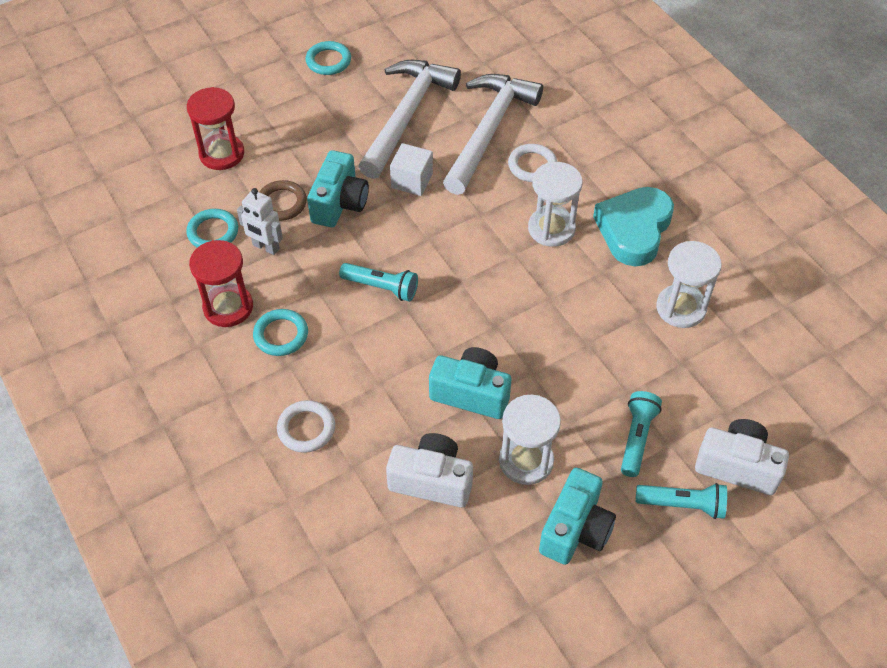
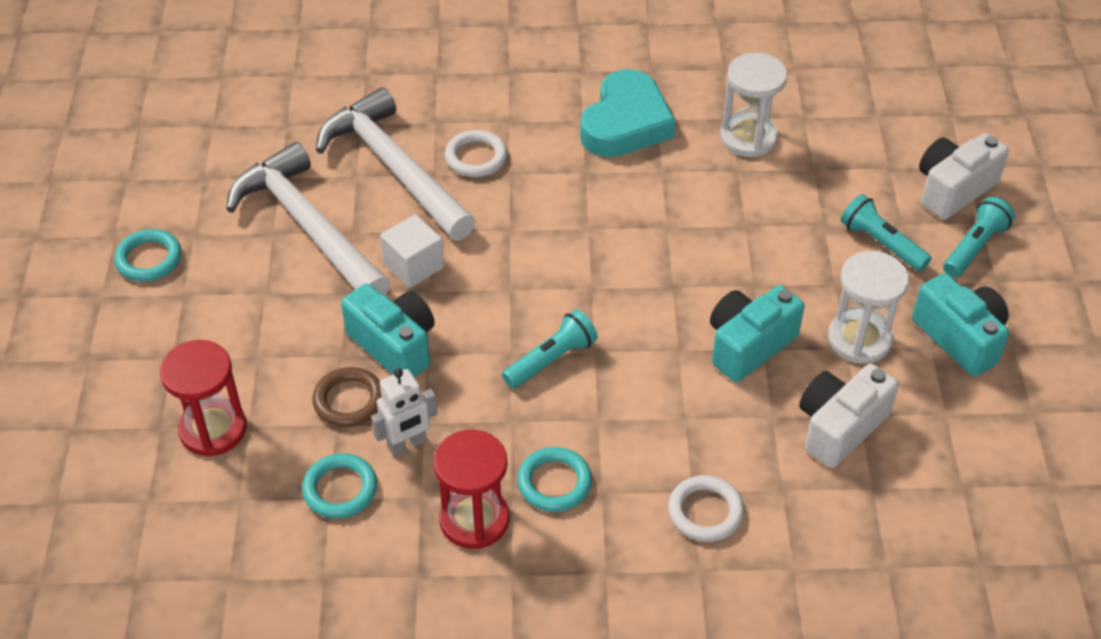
camera: 60 degrees left, 5 degrees down
(551, 228) = (576, 183): white hourglass -> none
(634, 230) = (625, 123): turquoise heart -> turquoise heart turned 120 degrees counterclockwise

